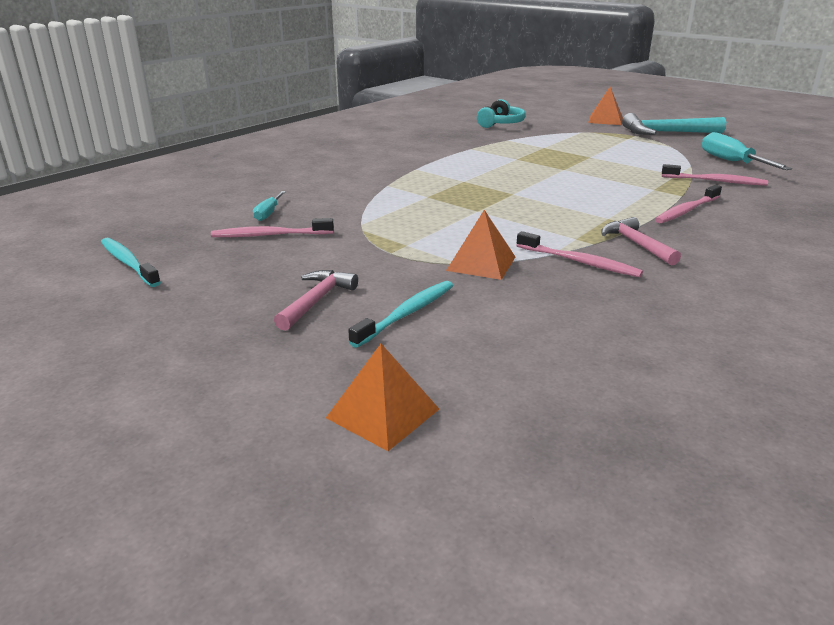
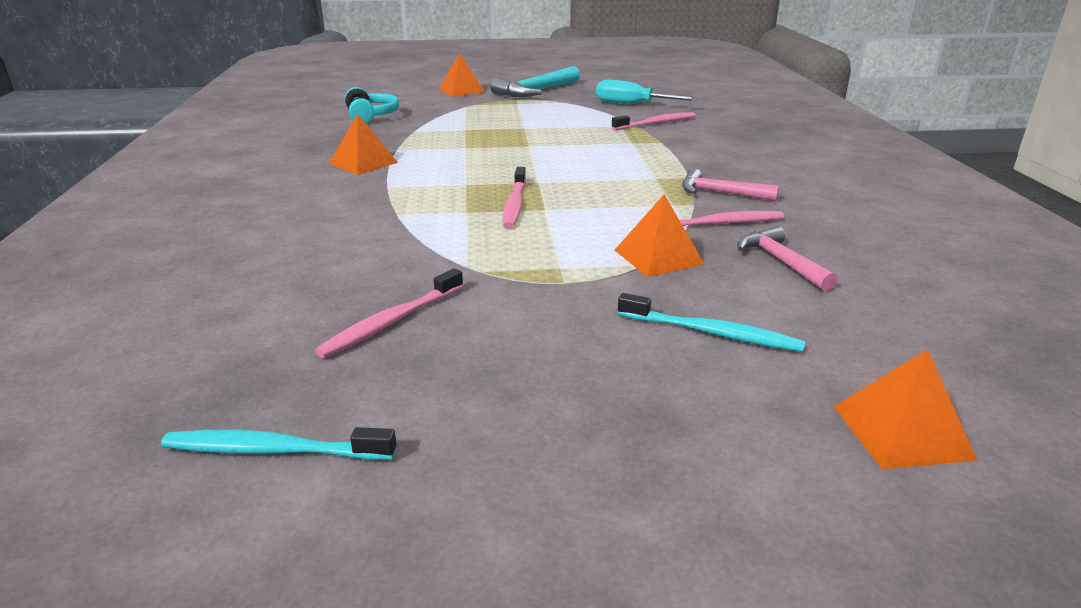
camera: 45 degrees left, 0 degrees up
(268, 213) = (327, 297): turquoise screwdriver -> none
(316, 301) = (612, 366): pink hammer -> pink hammer (781, 262)
(407, 314) = (712, 333): turquoise toothbrush -> turquoise toothbrush turned 120 degrees clockwise
(433, 151) = (363, 163): none -> orange pyramid
(686, 210) = (690, 153): pink toothbrush -> pink toothbrush (514, 204)

